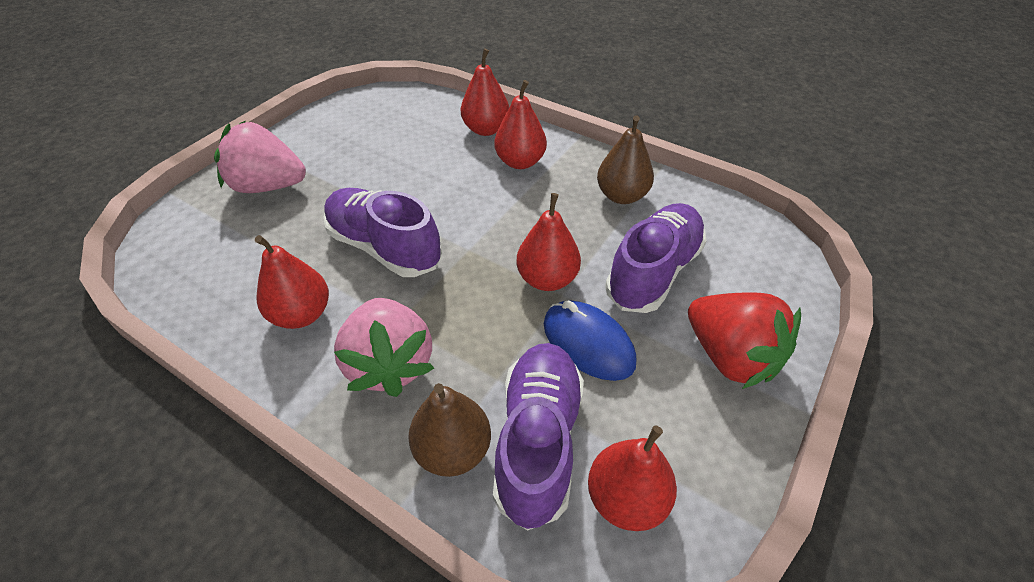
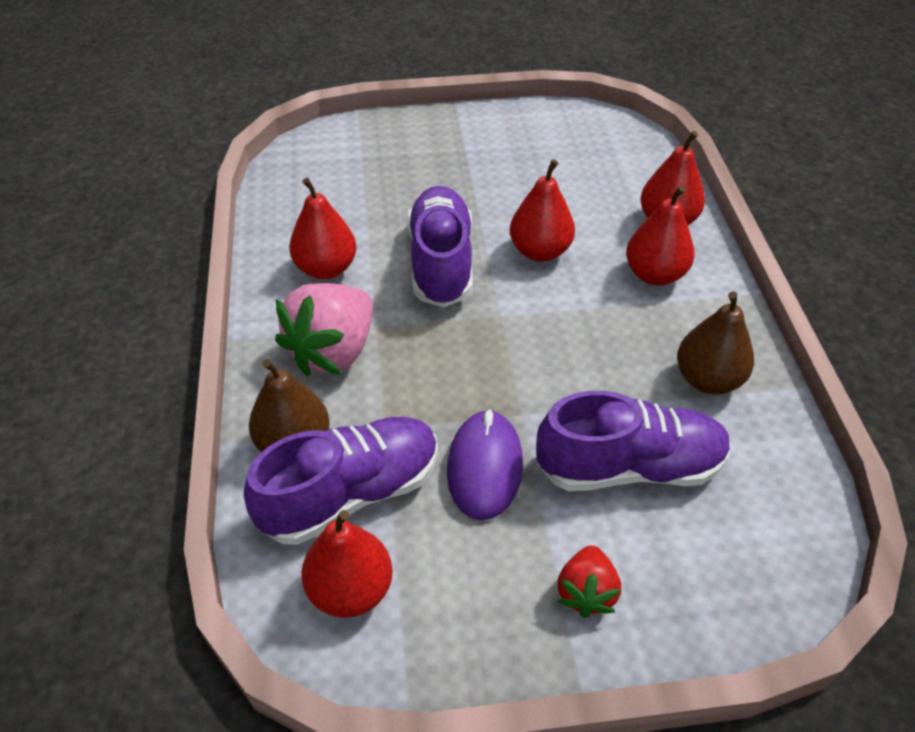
camera: 50 degrees right, 0 degrees up
(268, 186) = (425, 151): pink strawberry -> none
(547, 279) = (527, 391): red pear -> red pear (540, 251)
(588, 343) = (485, 467): blue mouse -> purple mouse
(730, 356) = (586, 592): red strawberry -> red strawberry, size x0.55

